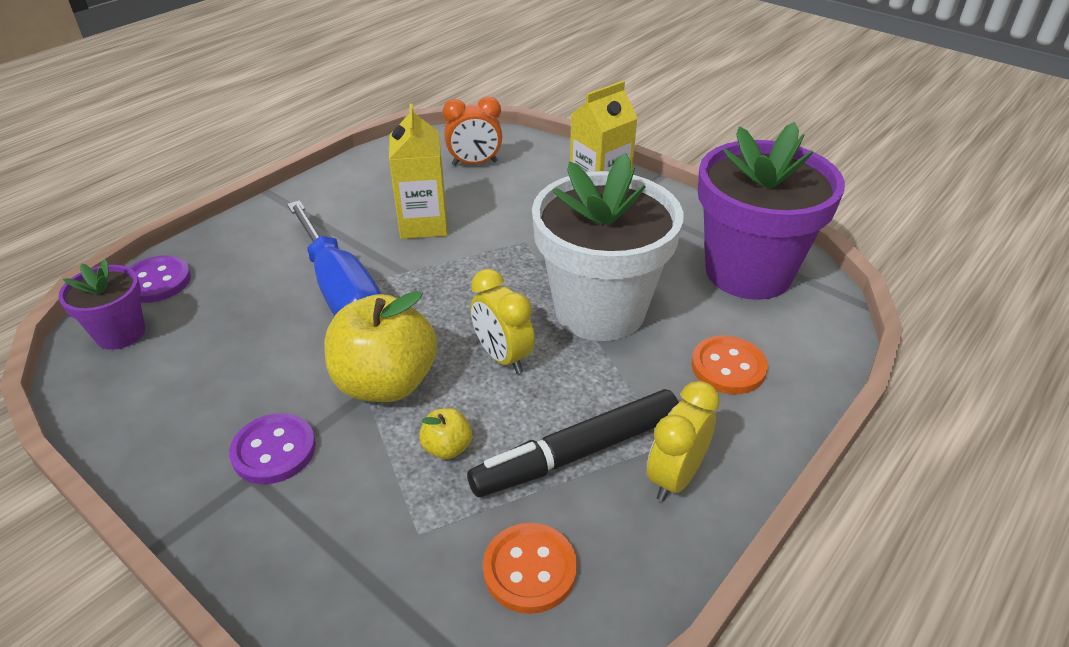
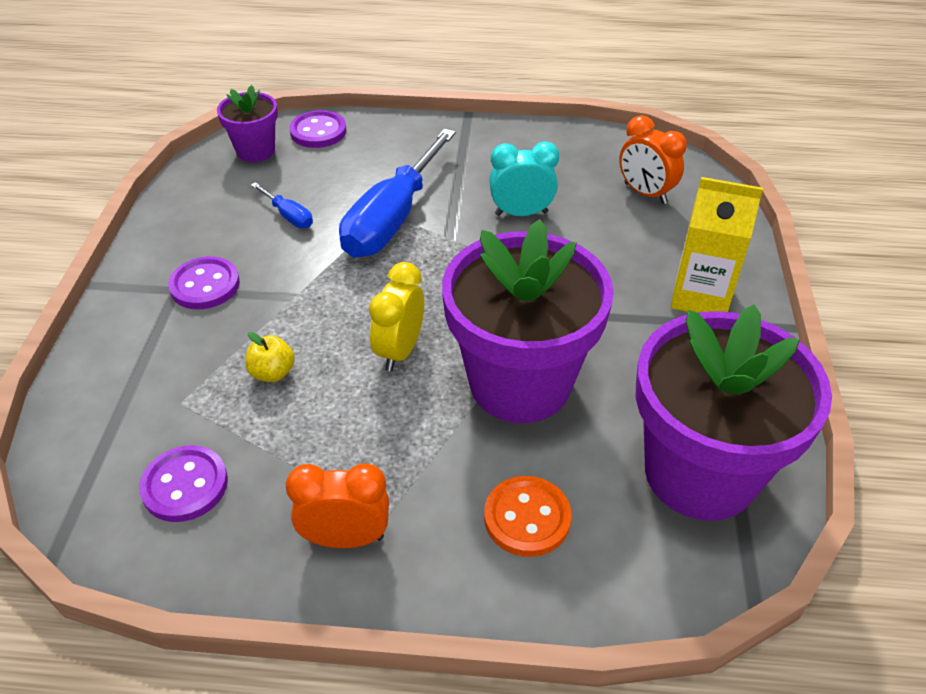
camera: 55 degrees right, 5 degrees up
(251, 351) = (289, 216): none -> blue screwdriver
(386, 383) = (313, 301): yellow apple -> none
(423, 224) = (521, 213): yellow carton -> turquoise clock
(530, 569) = (185, 485): orange button -> purple button
(577, 453) = (324, 455): black marker -> none
(600, 310) = (520, 383): white flower pot -> purple flower pot
(675, 477) = (346, 538): yellow clock -> orange clock

